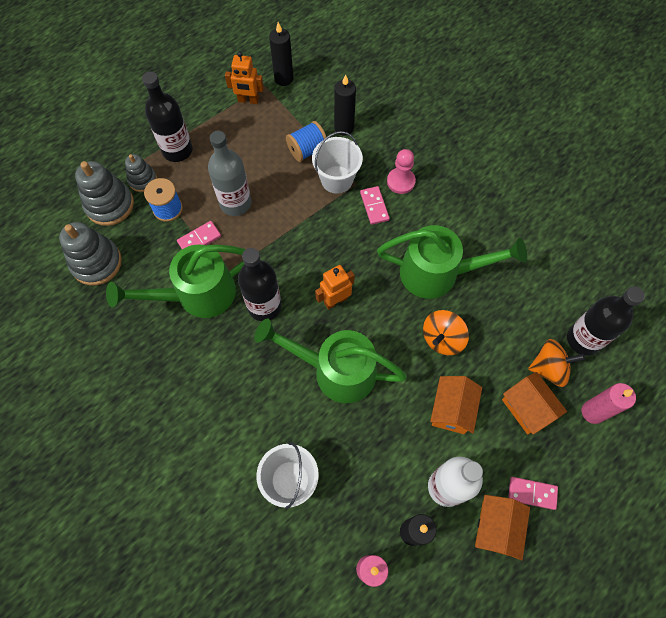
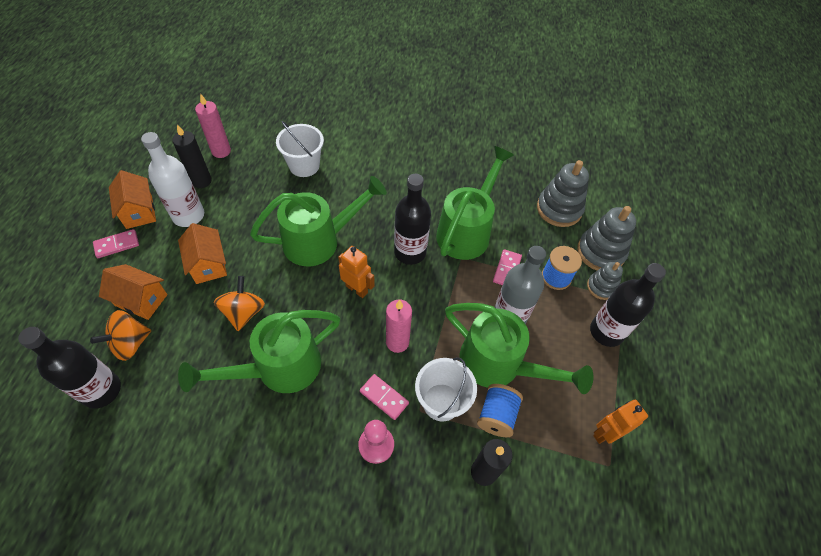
camera: 140 degrees right, 10 degrees down
(275, 177) = (499, 365): none -> green watering can
(283, 78) = (600, 492): black candle -> none
(335, 300) = (357, 289): orange robot -> orange robot turned 75 degrees counterclockwise
(592, 412) = (76, 329): pink candle -> pink candle (397, 342)

